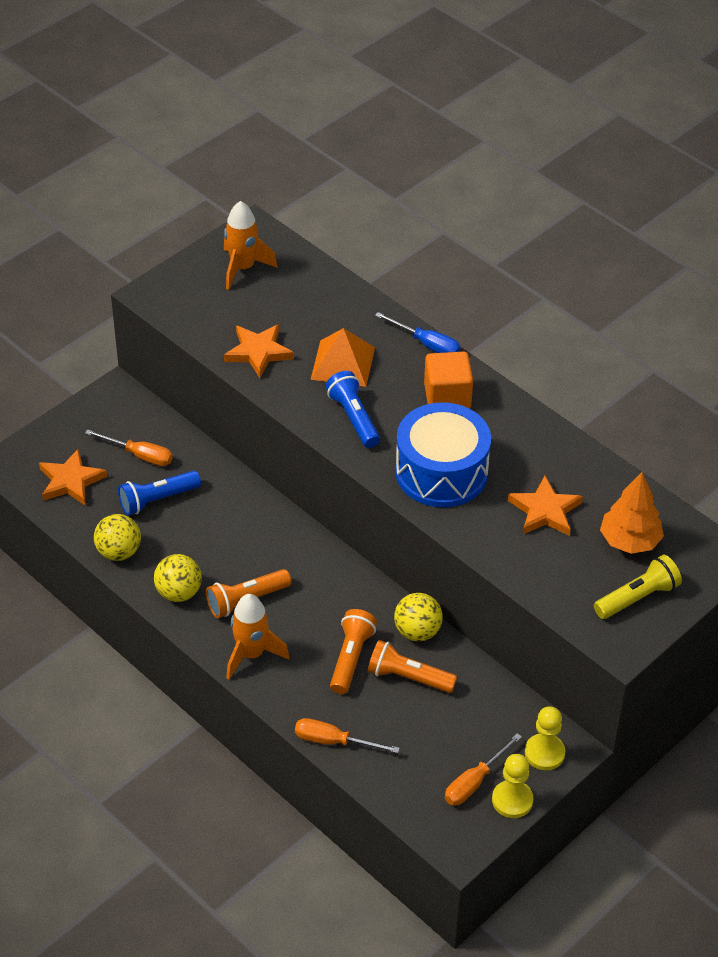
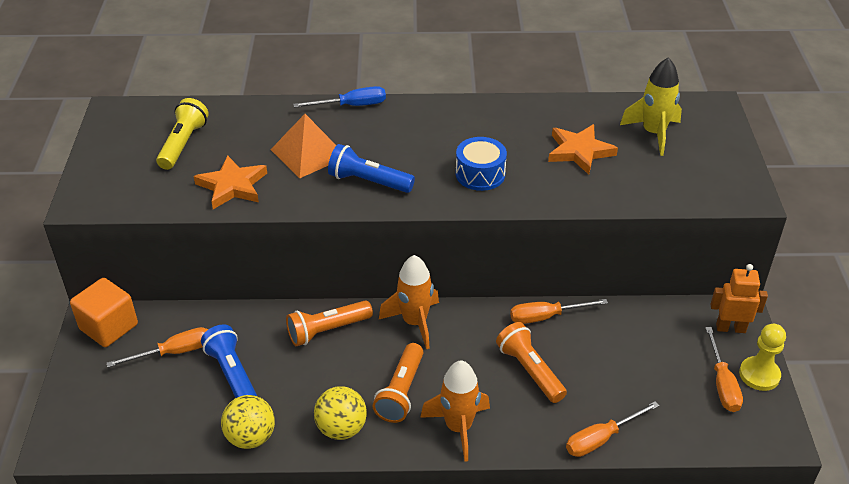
camera: 45 degrees left, 5 degrees down
(71, 481) = (136, 415): orange star -> none
(157, 499) = (232, 373): blue flashlight -> blue flashlight turned 135 degrees clockwise
(243, 268) = (140, 140): orange rocket -> orange rocket (414, 322)
(408, 677) = (584, 351): orange flashlight -> orange flashlight (327, 330)
(417, 631) = (546, 317): yellow ball -> orange screwdriver
(441, 472) = (480, 174): blue drum -> blue drum, size x0.55
(447, 396) = (413, 127): orange cube -> orange cube (109, 327)
(544, 753) = (730, 328): yellow pawn -> orange robot
(629, 541) = (653, 133): orange tree -> yellow rocket
(637, 598) = (710, 161): yellow flashlight -> yellow flashlight (183, 144)

